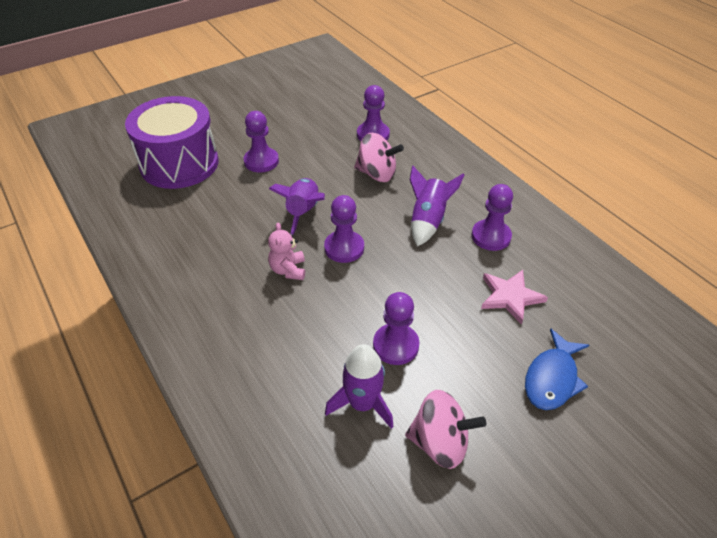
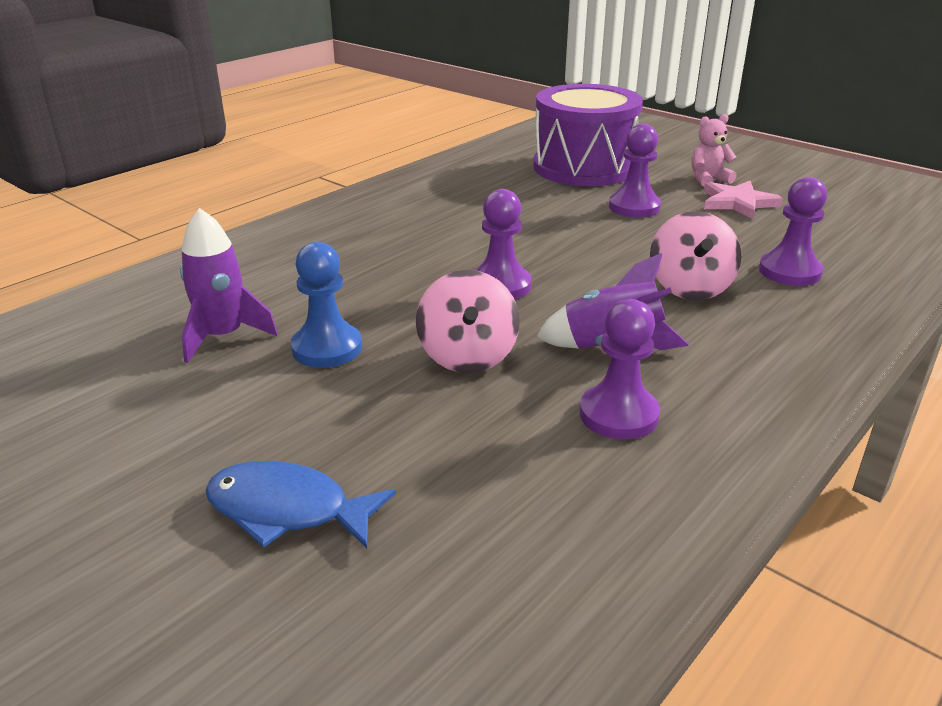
camera: 75 degrees right, 15 degrees down
(288, 270) = (436, 256): pink teddy bear -> pink teddy bear (708, 180)
(303, 212) = (552, 248): purple rocket -> none
(395, 345) = (327, 348): purple pawn -> blue pawn
(440, 443) = (159, 402): pink spinning top -> pink spinning top (467, 356)
(510, 297) = (470, 448): pink star -> pink star (738, 202)

